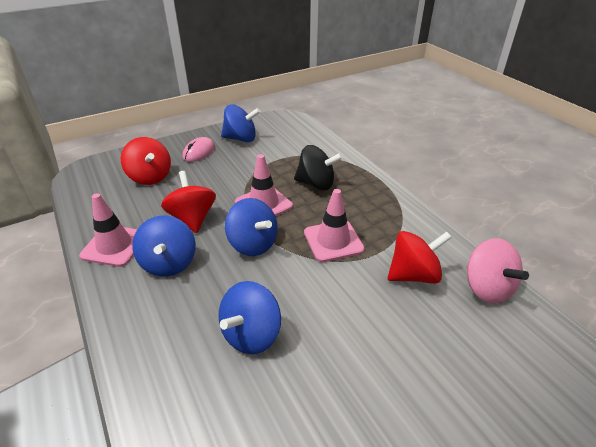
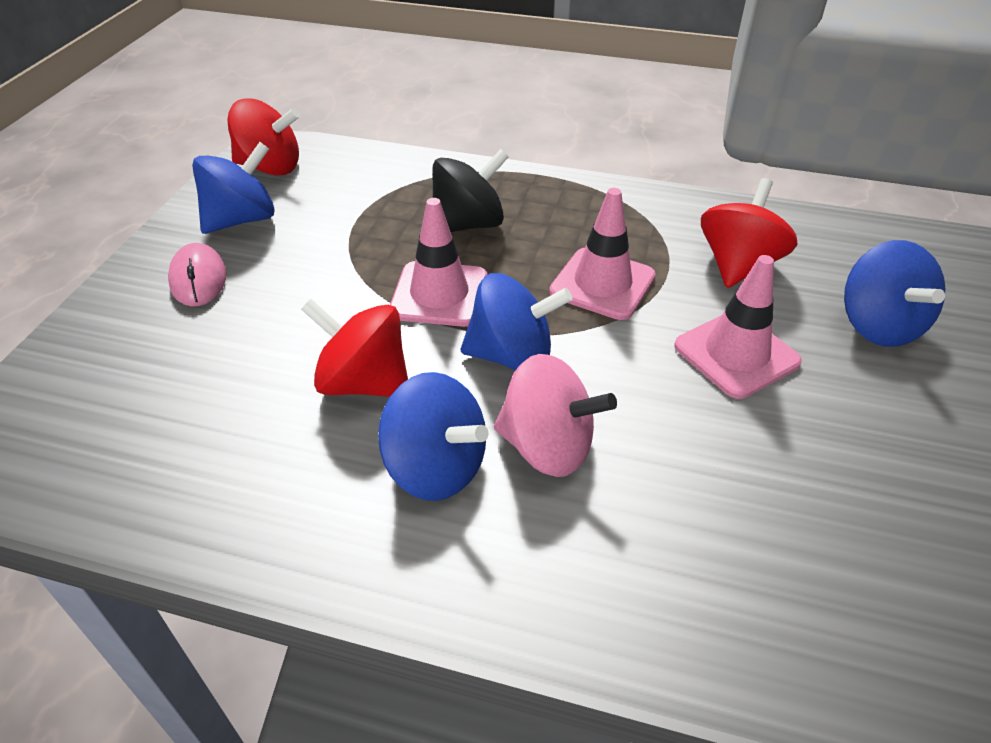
camera: 45 degrees left, 5 degrees up
(114, 246) = (297, 513): pink traffic cone -> pink traffic cone (736, 354)
(150, 177) = (170, 370): red spinning top -> red spinning top (270, 167)
(251, 334) = (689, 462): blue spinning top -> blue spinning top (878, 325)
(486, 288) = (814, 233): pink spinning top -> pink spinning top (547, 447)

